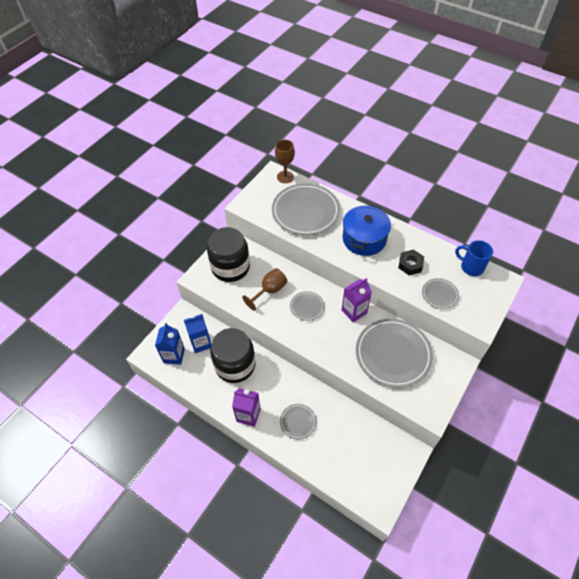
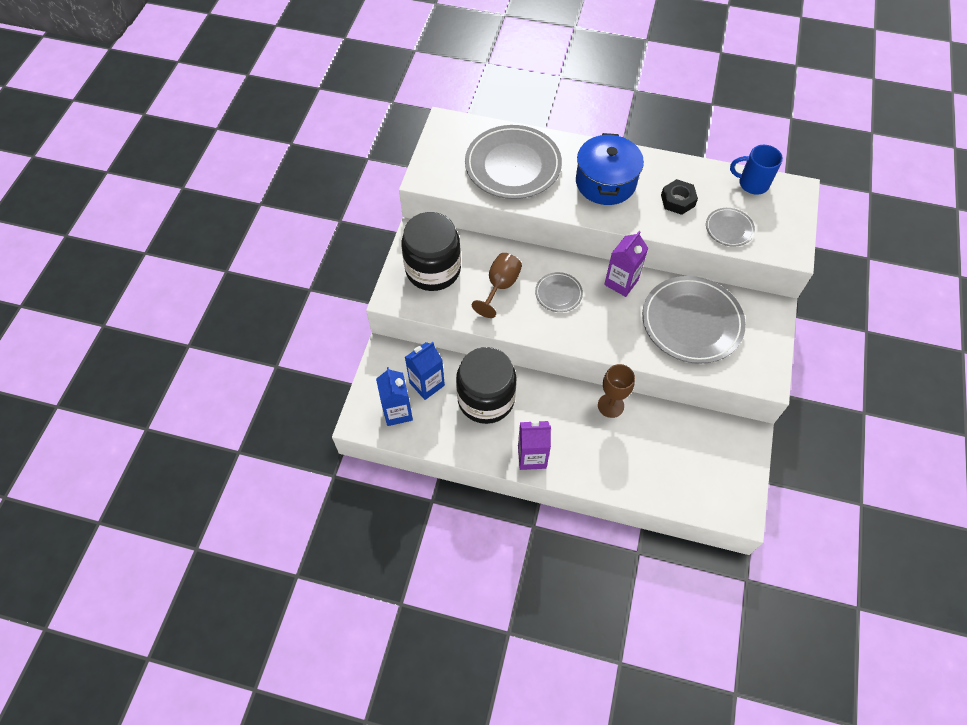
camera: 20 degrees left, 5 degrees up
(285, 177) = (463, 124): brown goblet -> brown goblet (610, 405)
(298, 422) = (598, 445): grey plate -> none

